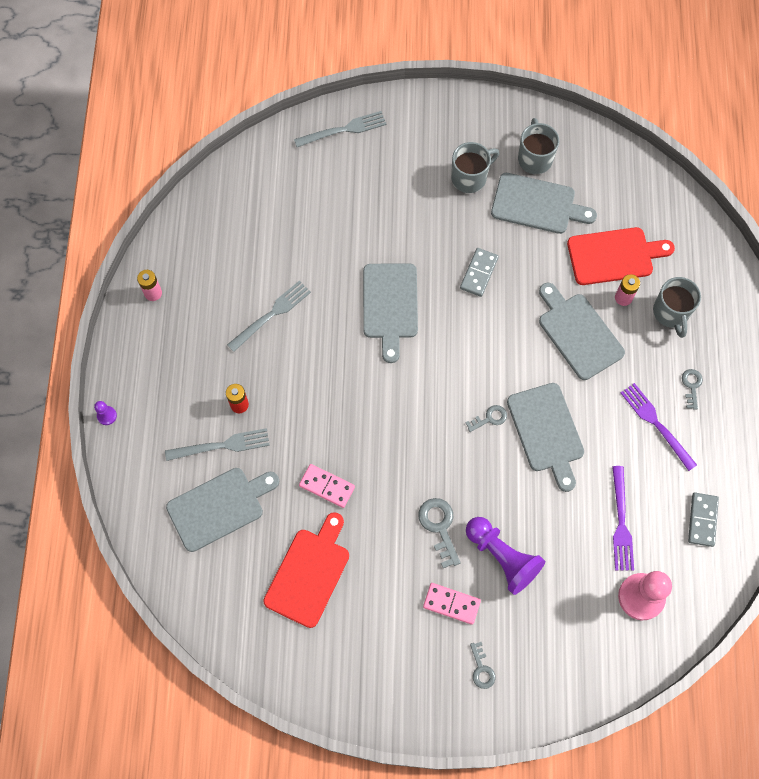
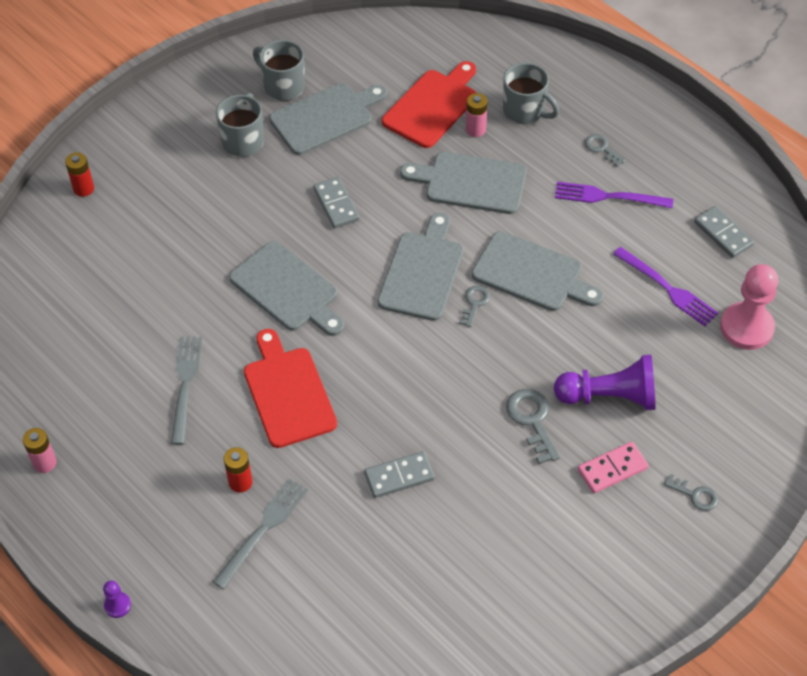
camera: 45 degrees left, 15 degrees down
(219, 507) = (321, 582): grey cutting board -> grey cutting board (422, 272)
(309, 573) = (466, 559): red cutting board -> red cutting board (288, 392)
(327, 486) = (399, 476): pink domino -> grey domino
(344, 129) = (83, 189): grey fork -> red battery
(439, 527) = (532, 420): grey key -> grey key turned 45 degrees clockwise

